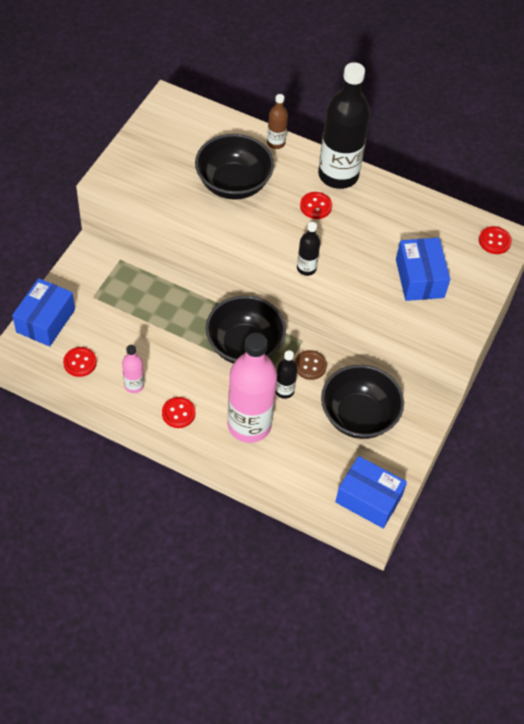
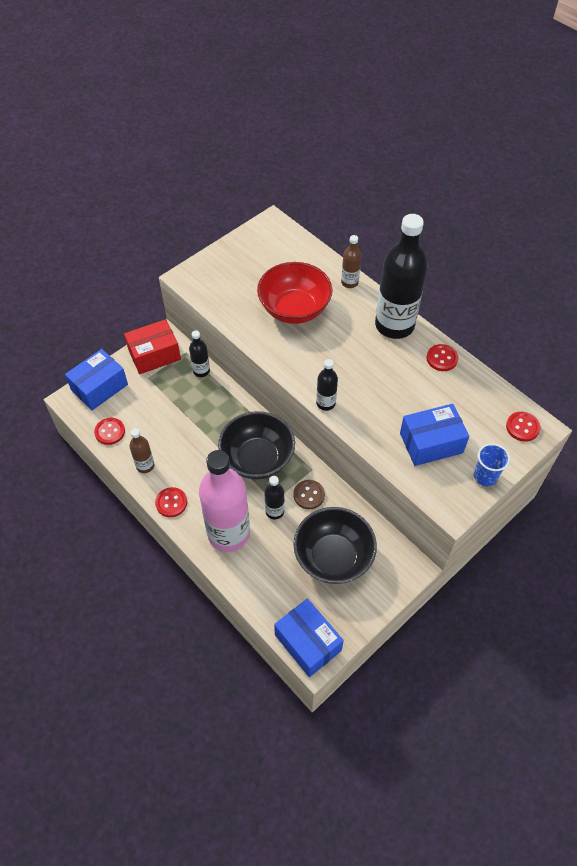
camera: 25 degrees right, 0 degrees up
(88, 271) = (154, 355): none -> red box
(134, 385) = (145, 466): pink bottle -> brown bottle
(146, 274) = (201, 371): none -> black bottle
(233, 184) = (294, 309): black bowl -> red bowl
(315, 206) = (360, 348): red button -> red button (442, 358)
(419, 278) = (431, 443): blue box -> blue box turned 60 degrees clockwise
(479, 295) = (485, 476): none -> blue cup

